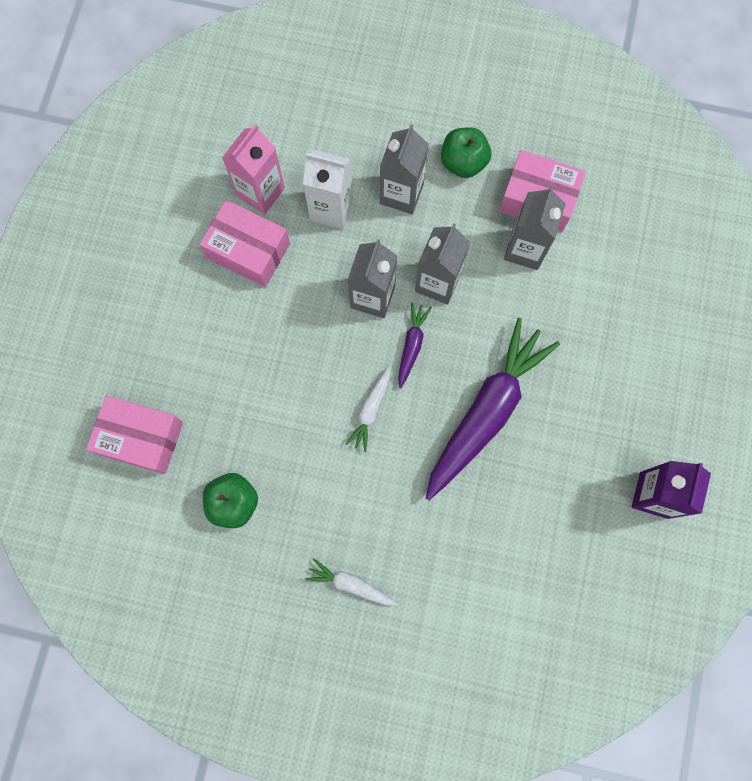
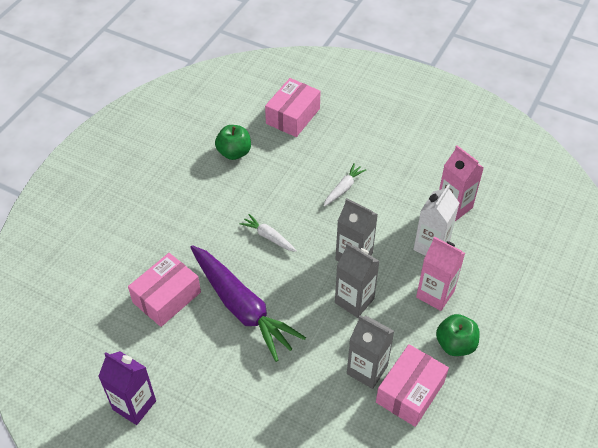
camera: 105 degrees right, 25 degrees down
(248, 251) = (409, 191): pink box -> pink box (167, 297)
(350, 584) = (156, 201): white carrot -> white carrot (343, 188)
(401, 194) = (435, 294): grey carton -> pink carton
(411, 345) = (309, 272): purple carrot -> none

